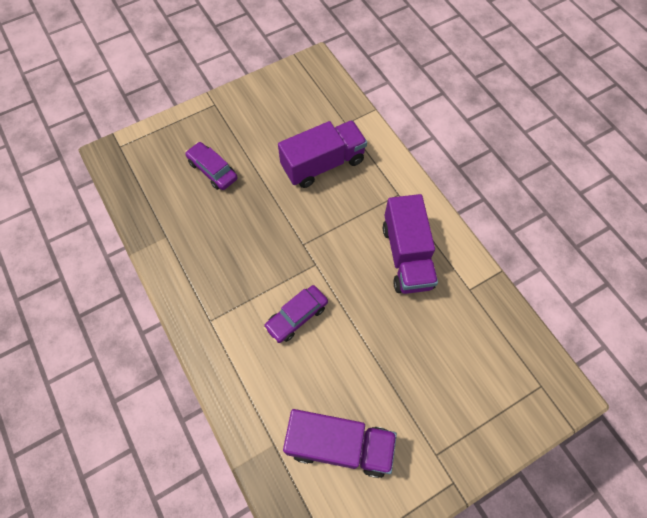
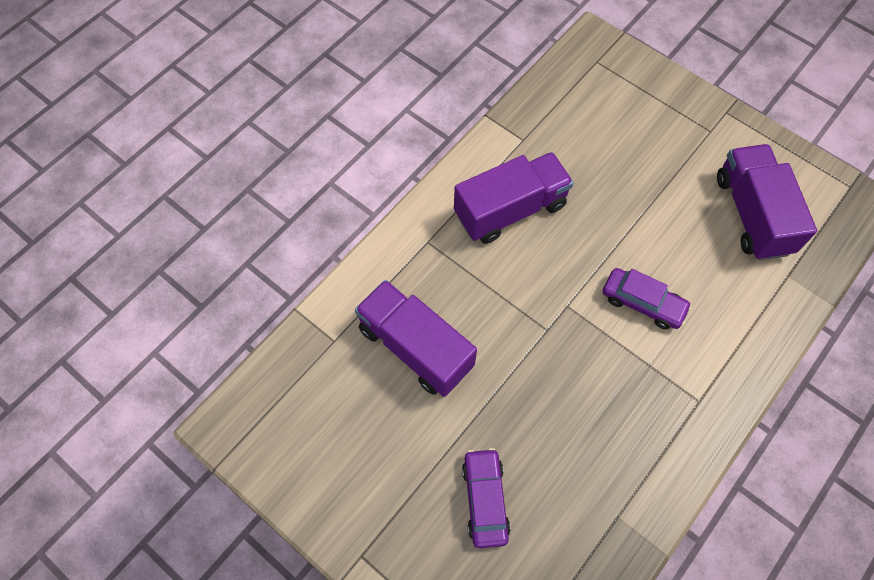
camera: 110 degrees left, 0 degrees up
(212, 170) = (485, 499): purple car -> purple car turned 150 degrees clockwise

